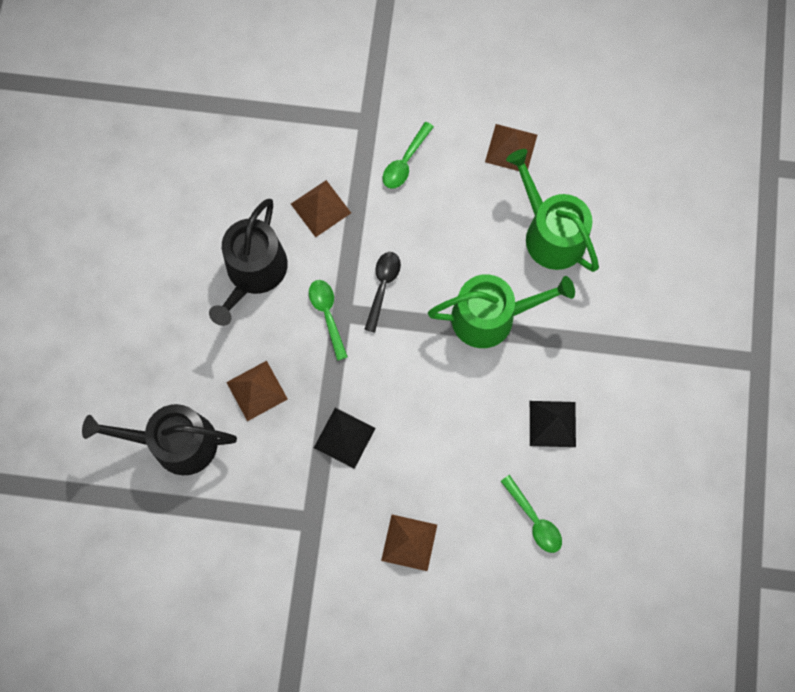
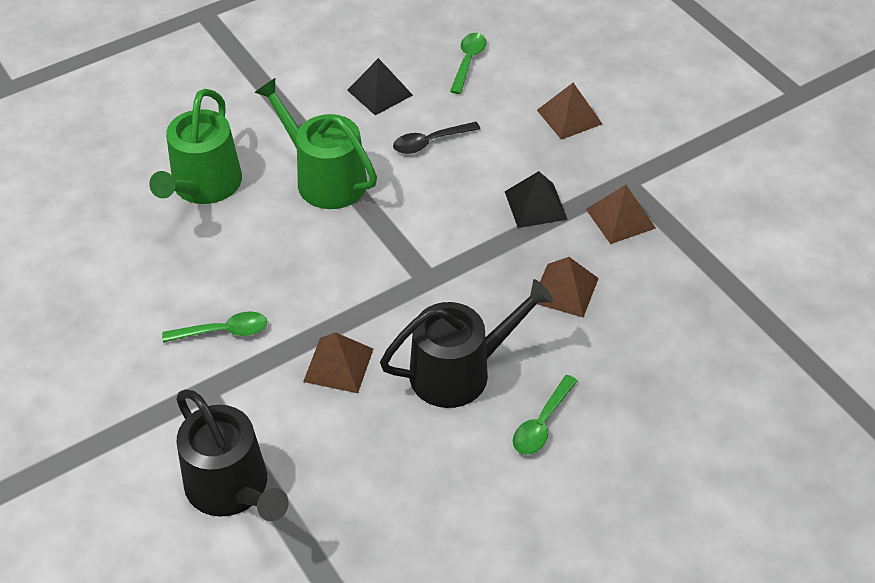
camera: 130 degrees left, 25 degrees down
(175, 443) = (676, 314): black watering can -> black watering can (232, 488)
(327, 315) = (441, 288): green spoon -> green spoon (542, 423)
(382, 287) = (372, 266): black spoon -> black spoon (430, 142)
(511, 148) = (135, 262): brown pyramid -> brown pyramid (620, 218)

